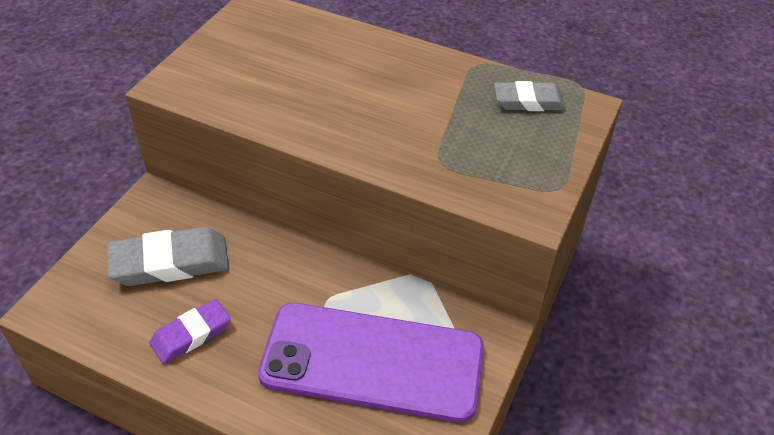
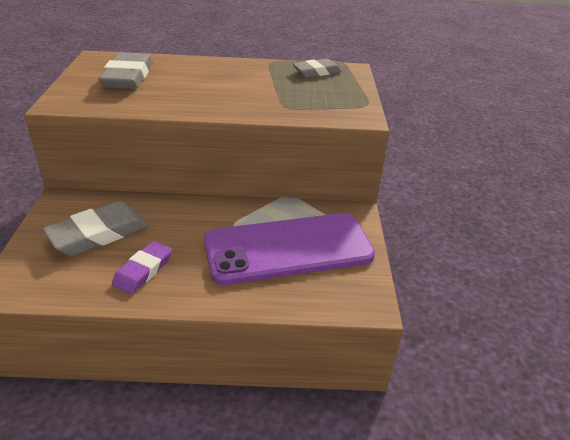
camera: 25 degrees left, 10 degrees down
(272, 54) = (128, 77): none -> grey eraser

